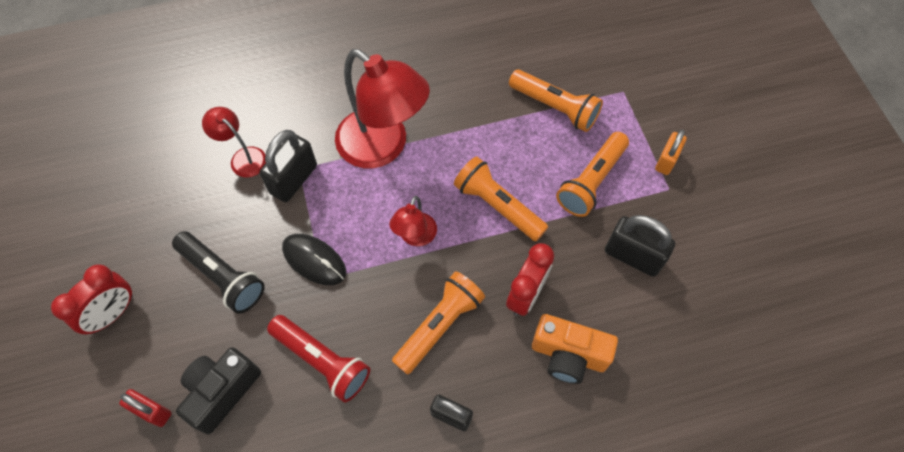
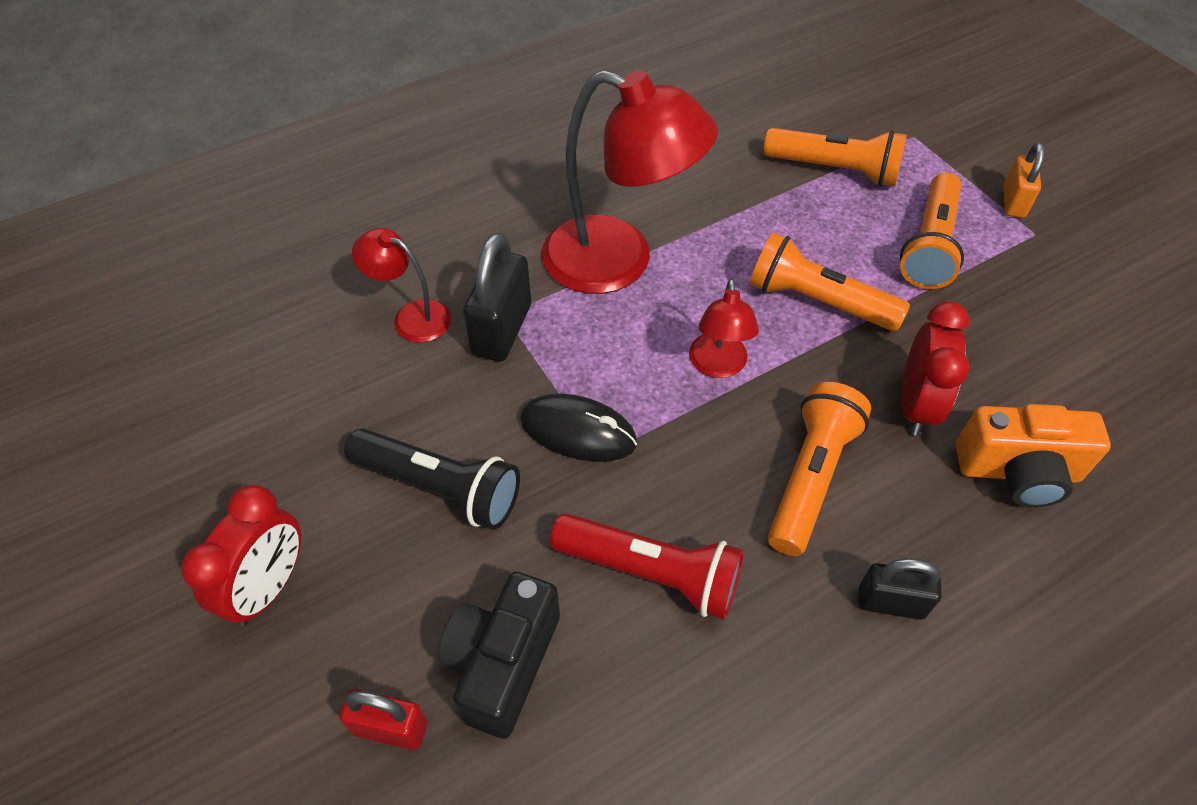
camera: 15 degrees left, 10 degrees down
(633, 256) = (1035, 323): black padlock -> none

